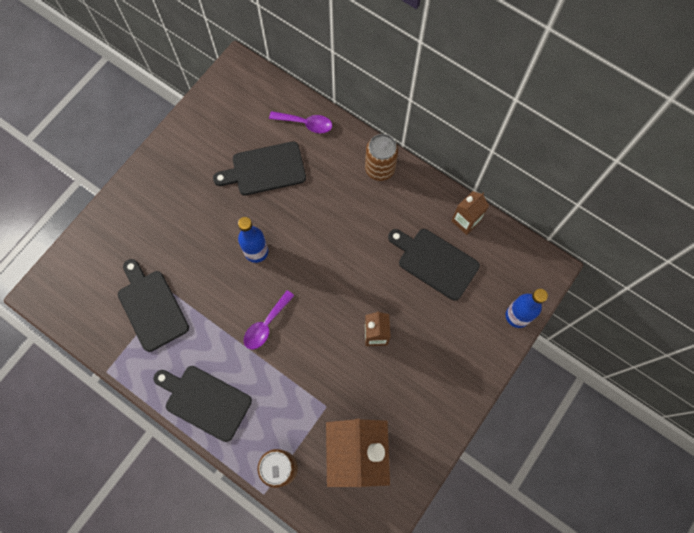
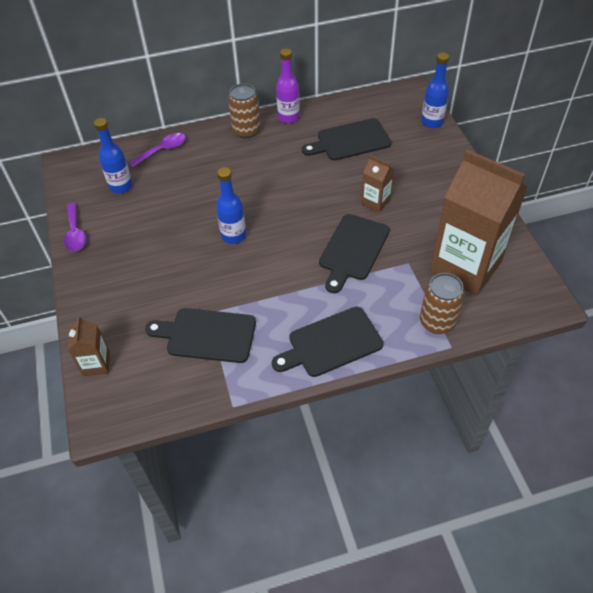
camera: 50 degrees left, 20 degrees down
(244, 127) = (121, 186): none -> blue bottle
(265, 169) = (171, 193): black cutting board -> black cutting board (353, 250)
(266, 325) = (303, 264): purple spoon -> purple spoon (75, 233)
(424, 189) = (288, 117): none -> purple bottle
(465, 221) = (335, 110): brown carton -> brown carton (96, 364)

